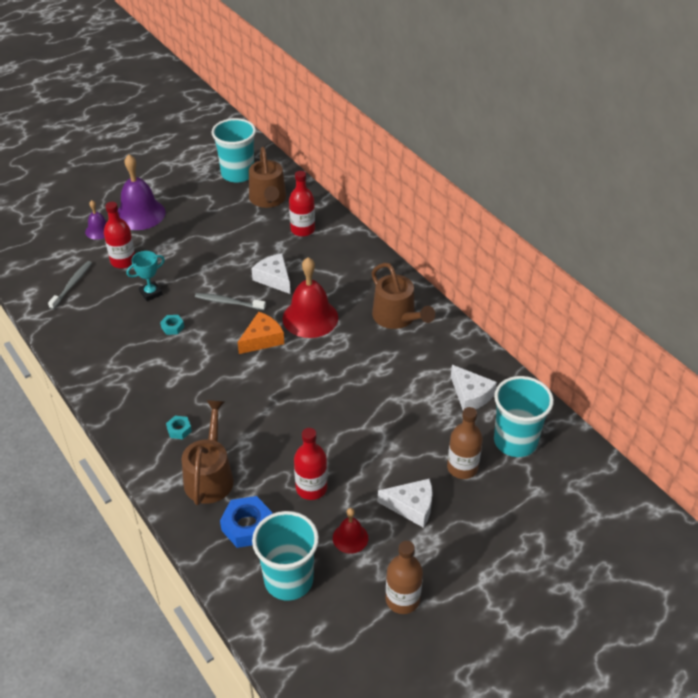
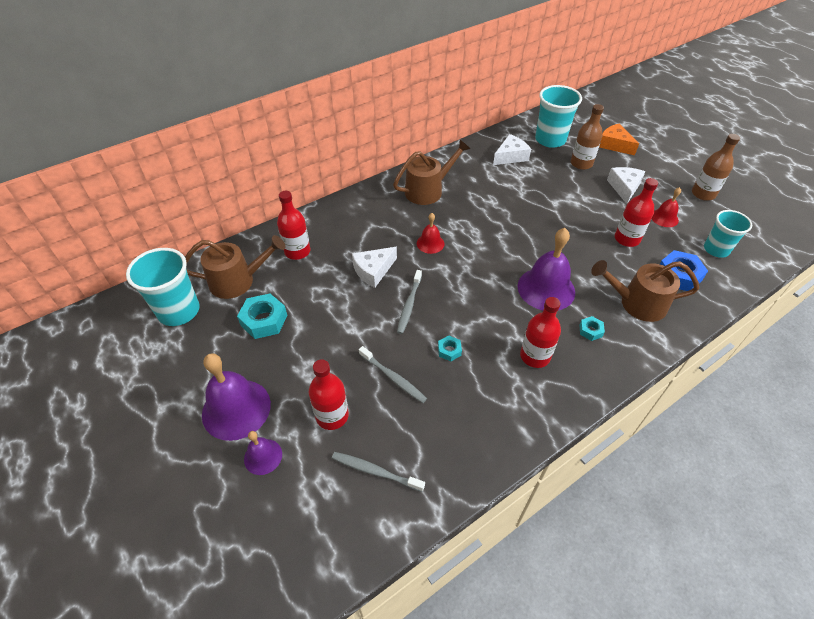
camera: 90 degrees left, 5 degrees up
(151, 293) = (393, 378): turquoise trophy -> grey toothbrush
(156, 384) = (535, 356): none -> red bottle
(222, 218) = (264, 320): none -> turquoise nut
(238, 402) = (546, 289): none -> purple bell
(262, 339) = (462, 276): orange cheese -> orange cheese (614, 145)
(288, 580) = (716, 249): turquoise cup -> turquoise cup, size x0.67
(310, 318) = (430, 243): red bell -> red bell, size x0.53

